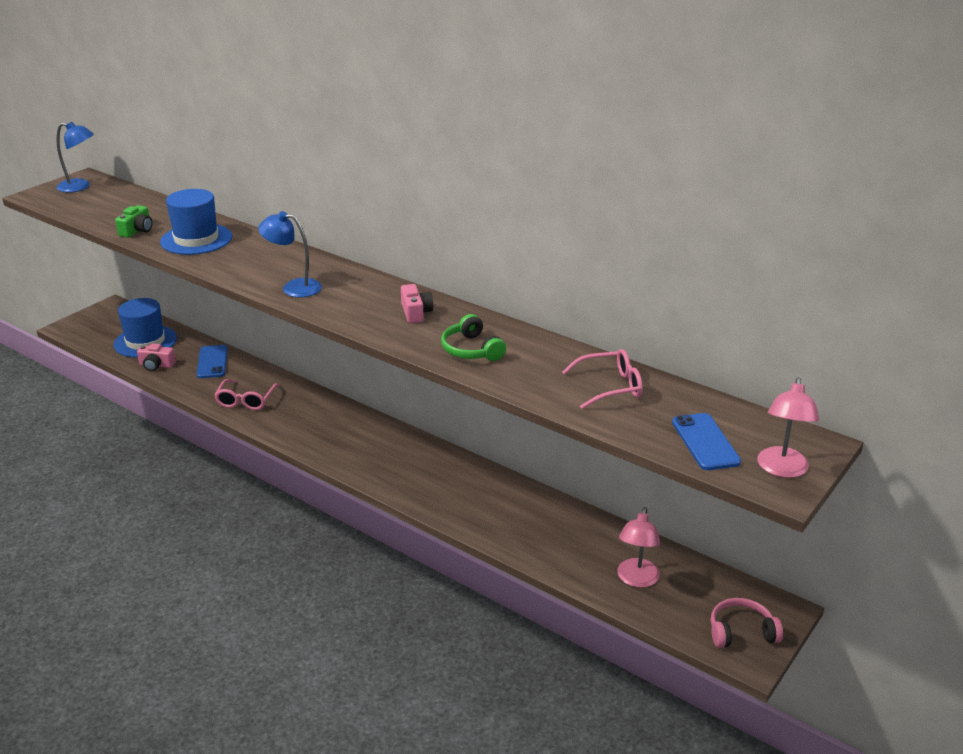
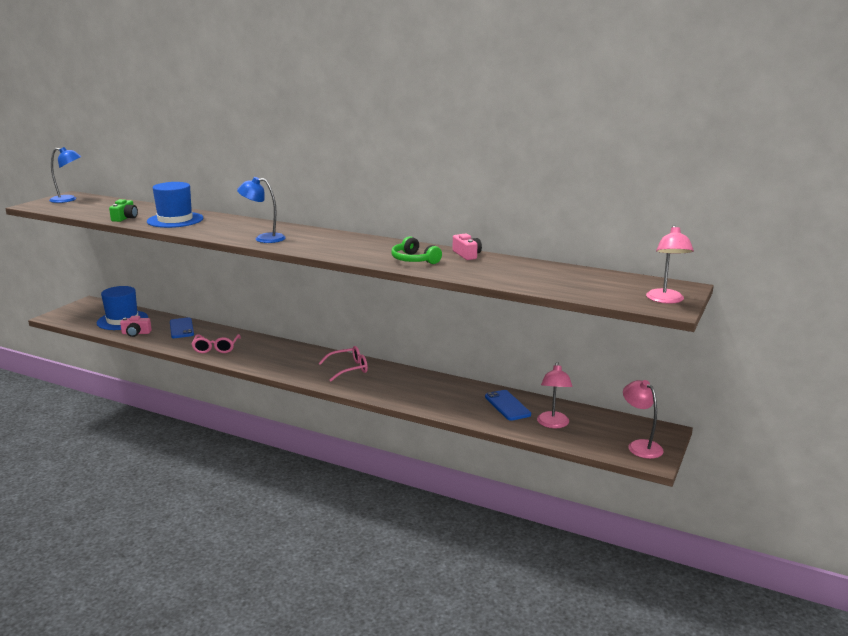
camera: 10 degrees left, 10 degrees down
(415, 312) = (363, 245): pink camera -> pink camera (467, 255)
(610, 387) = (524, 271): pink glasses -> pink glasses (348, 369)
(705, 442) = (606, 291): blue phone -> blue phone (507, 405)
(741, 632) = (640, 446): pink headphones -> pink lamp

